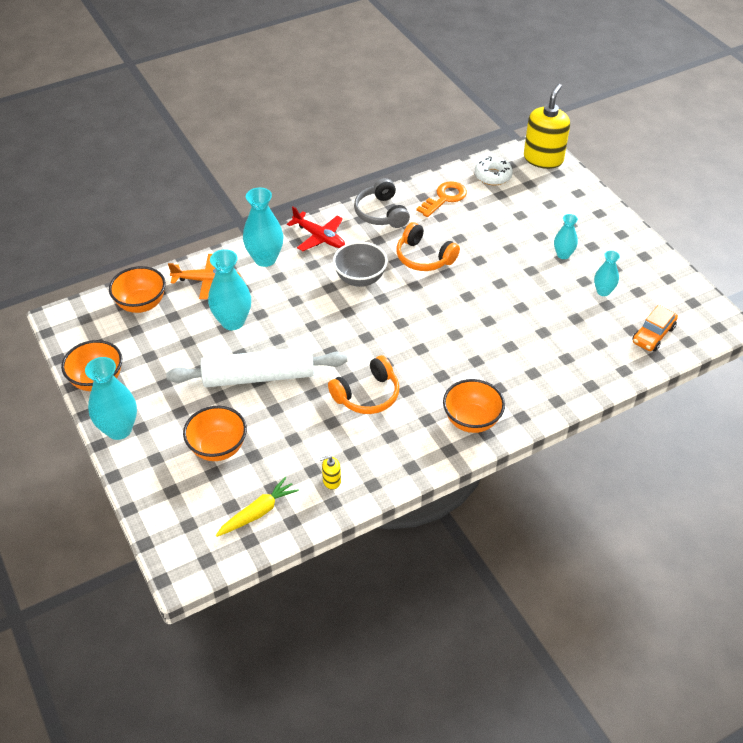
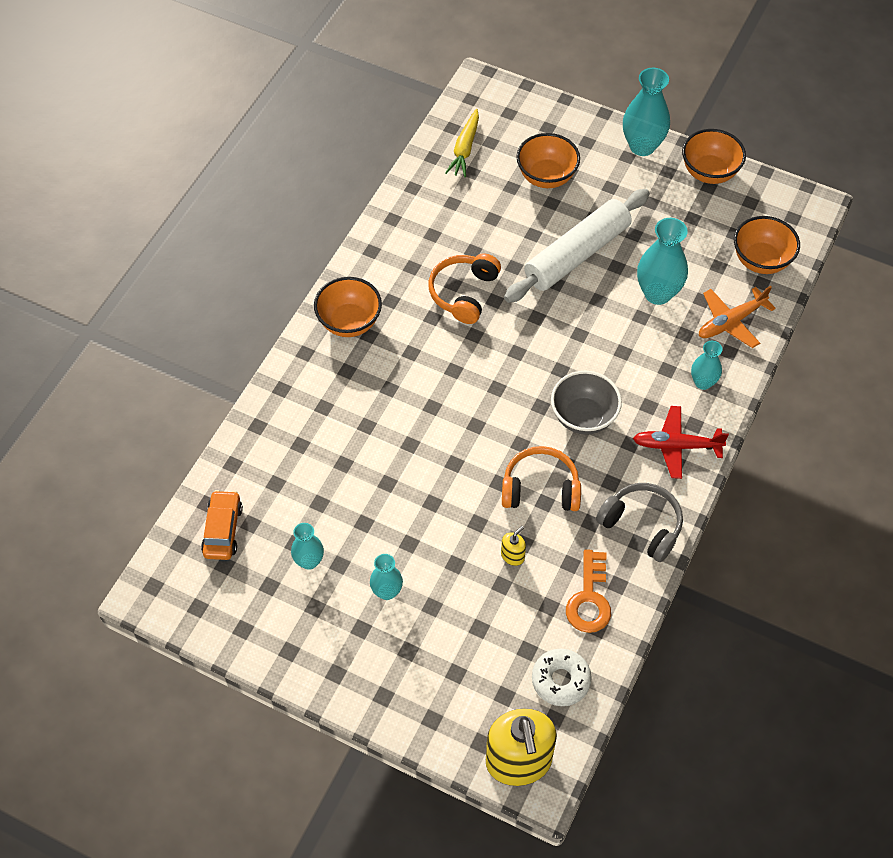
camera: 145 degrees right, 10 degrees up
(265, 259) = (703, 382): turquoise vase -> turquoise vase, size x0.59
(331, 481) = (429, 203): yellow soap dispenser -> yellow soap dispenser (512, 556)

